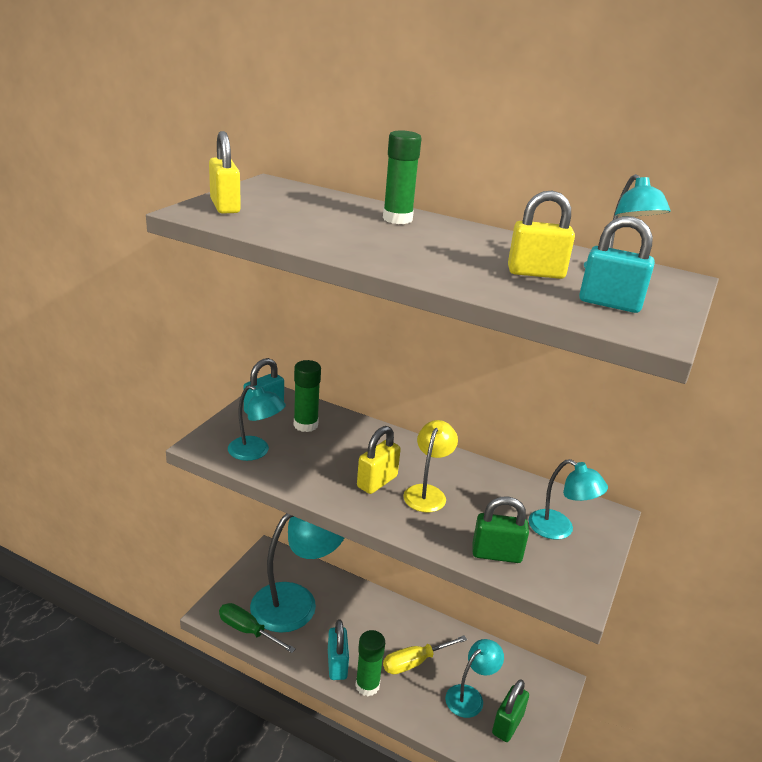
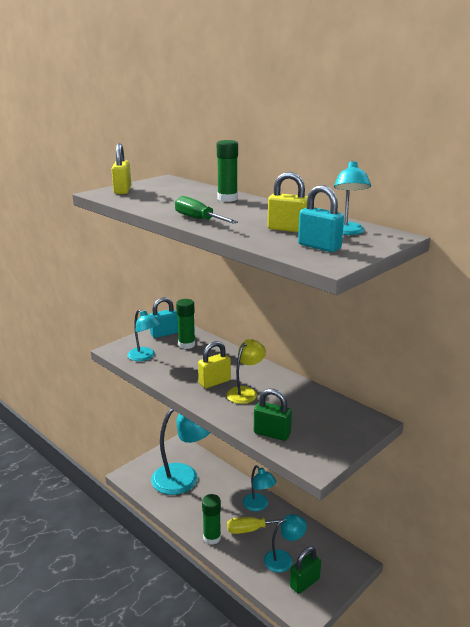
camera: 20 degrees right, 5 degrees down
(248, 630) = (145, 489): green screwdriver -> green screwdriver (198, 219)
(337, 664) = (196, 521): turquoise padlock -> none
(559, 529) = (329, 425): turquoise lamp -> turquoise lamp (258, 506)

